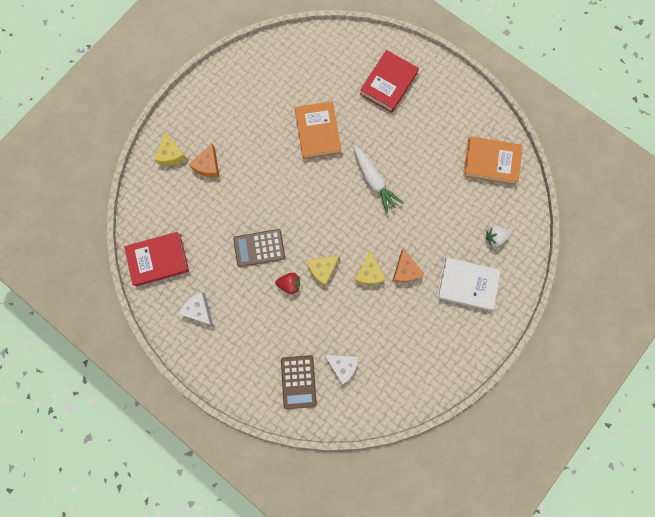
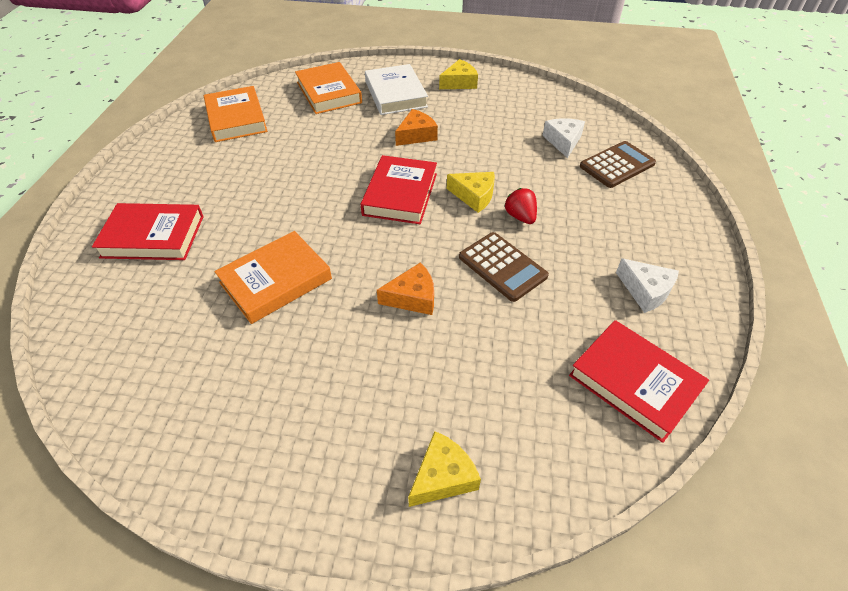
camera: 120 degrees left, 30 degrees down
(199, 309) = (645, 291): white cheese -> white cheese turned 60 degrees counterclockwise
(208, 165) = (424, 400): orange cheese -> orange cheese (412, 297)
(349, 227) = (400, 194): none -> red book
(369, 273) = (443, 159): yellow cheese -> yellow cheese (459, 83)
(373, 181) = (320, 197): white carrot -> none
(494, 237) = (329, 92): white strawberry -> orange book

